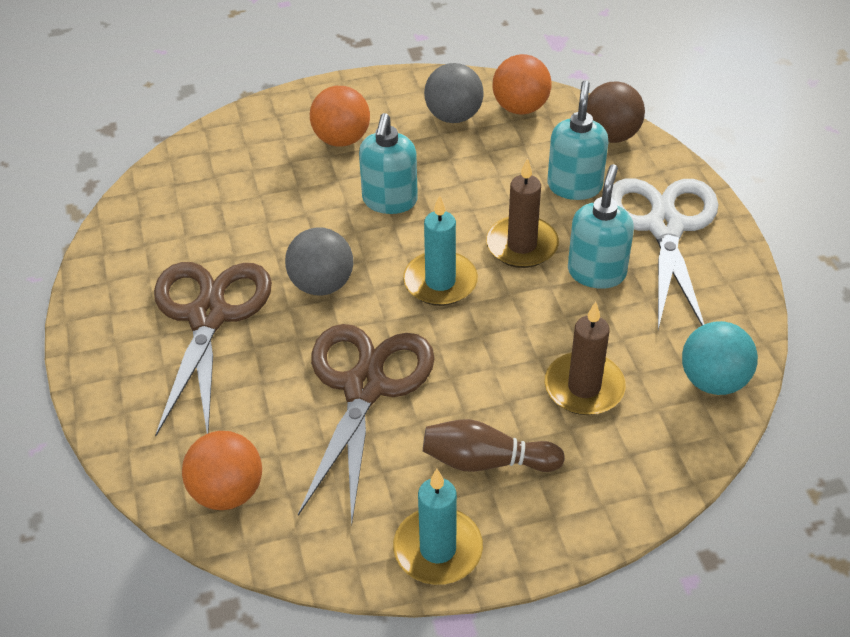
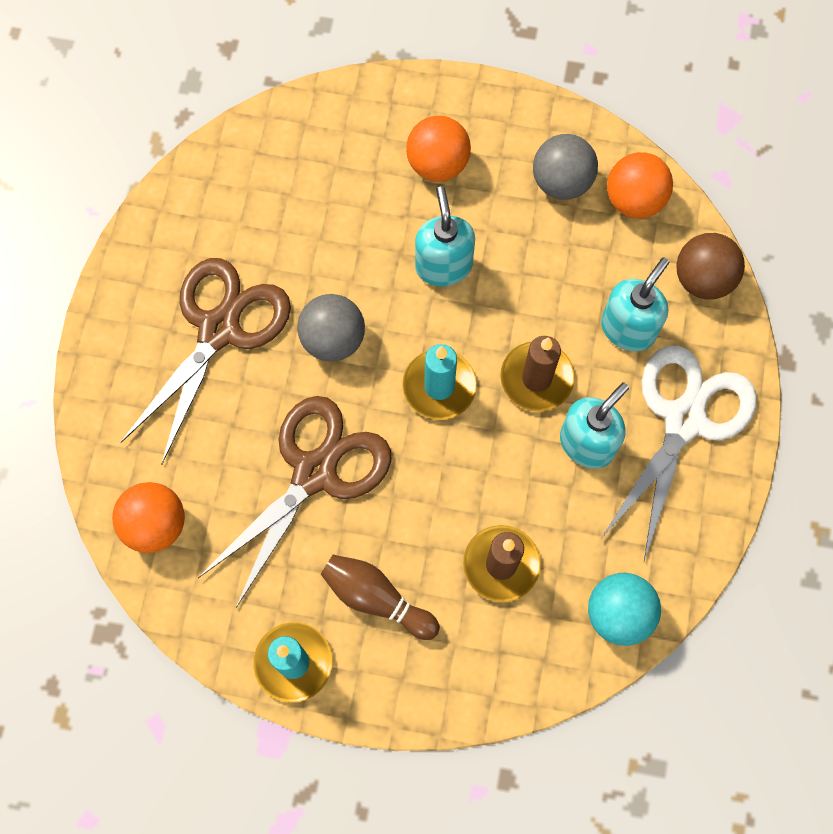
camera: 25 degrees right, 25 degrees up
(389, 201) = (443, 266): turquoise soap dispenser -> turquoise soap dispenser turned 135 degrees clockwise

